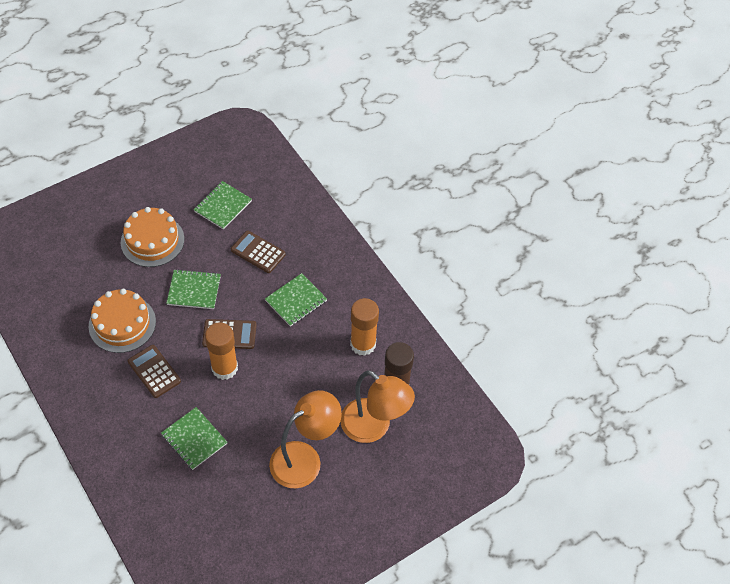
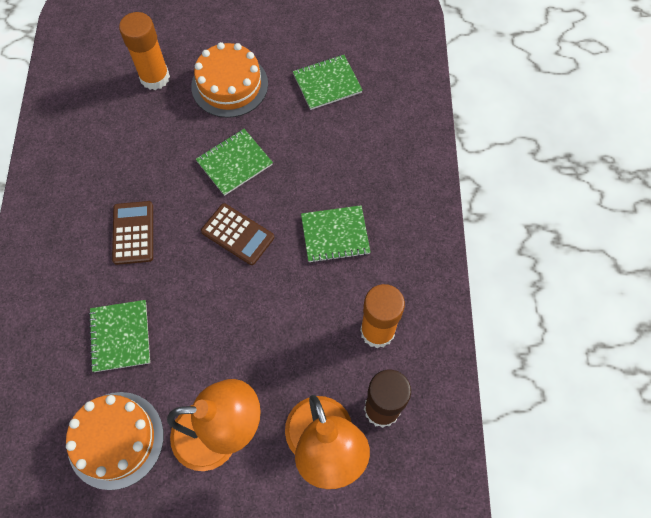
camera: 35 degrees right, 10 degrees up
(122, 324) = (138, 161): orange cake -> orange cake (116, 440)
(194, 290) = (234, 163): green notebook -> green notebook turned 75 degrees counterclockwise
(224, 368) = (207, 271): orange glue stick -> orange glue stick (155, 78)
(258, 252) = (330, 155): brown calculator -> none

